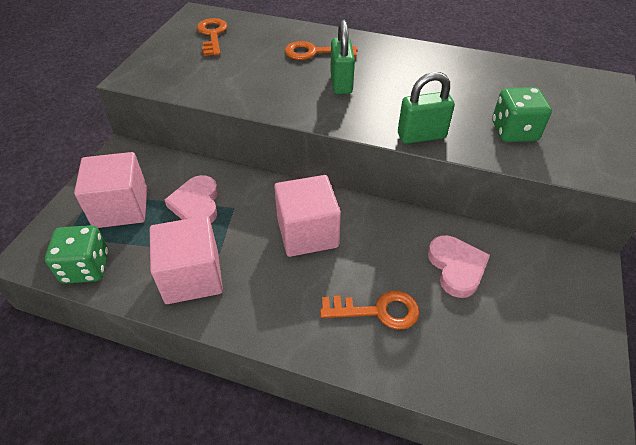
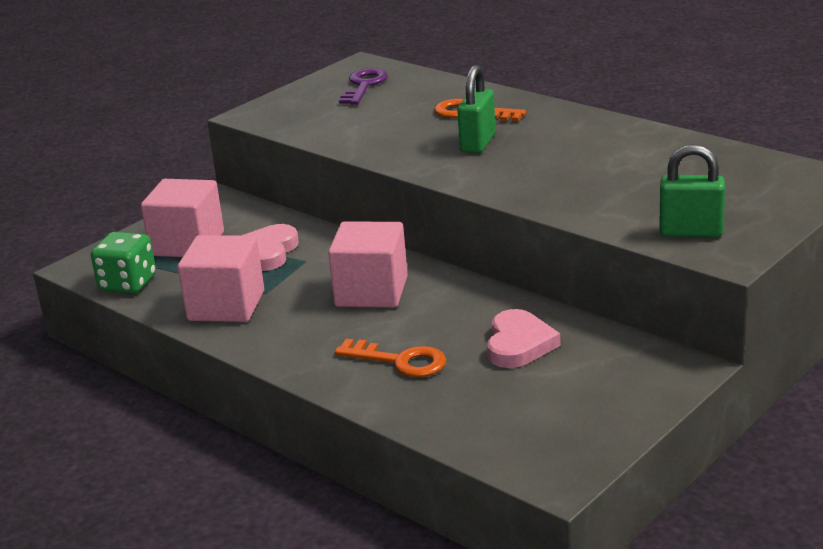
camera: 25 degrees right, 20 degrees down
(212, 35) = (364, 85): orange key -> purple key
(421, 136) = (528, 197): green padlock -> green padlock (691, 232)
(514, 131) = (645, 207): green dice -> none

